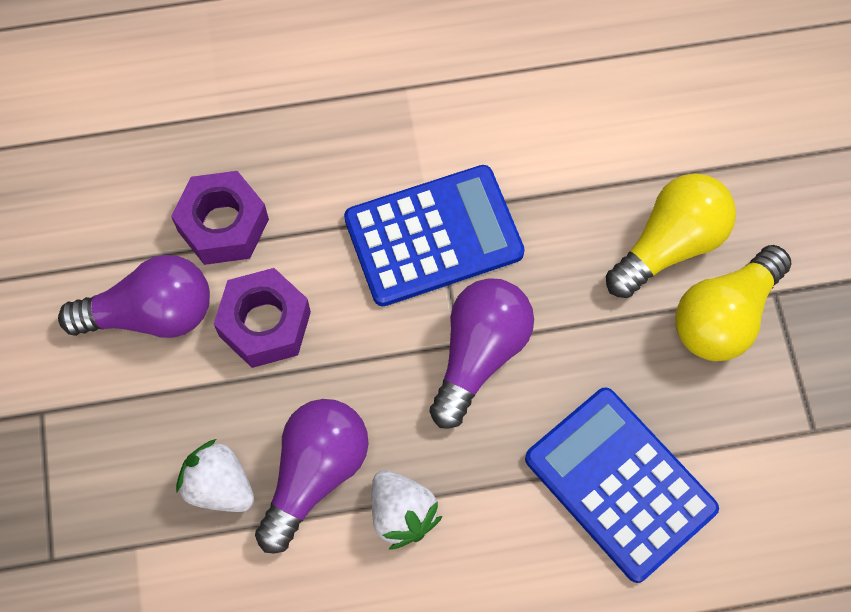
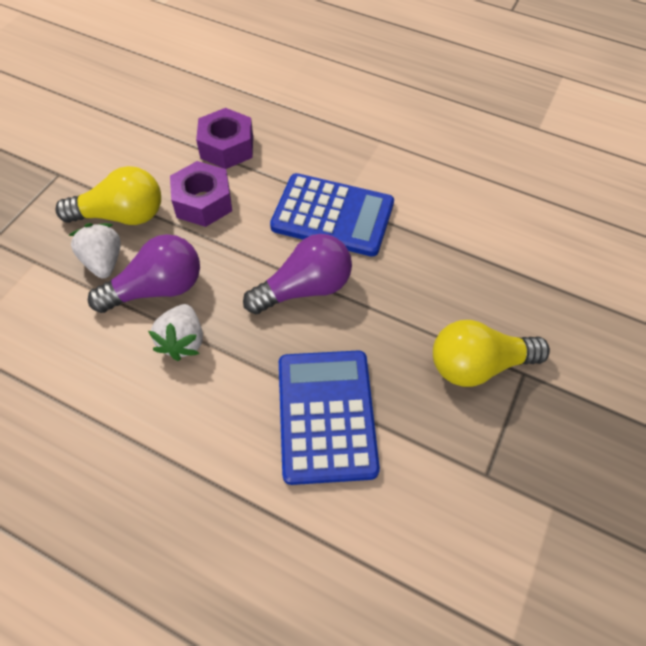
camera: 35 degrees right, 10 degrees down
(150, 314) = (153, 164): purple light bulb -> none
(669, 245) = (473, 303): yellow light bulb -> yellow light bulb (121, 215)

